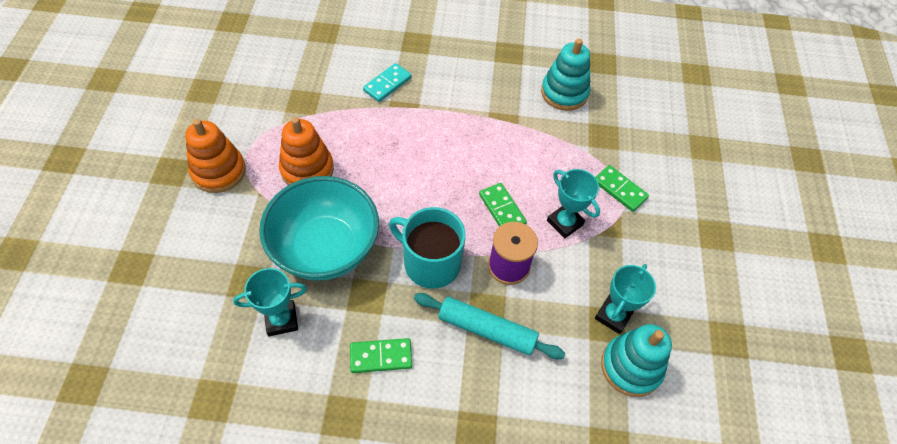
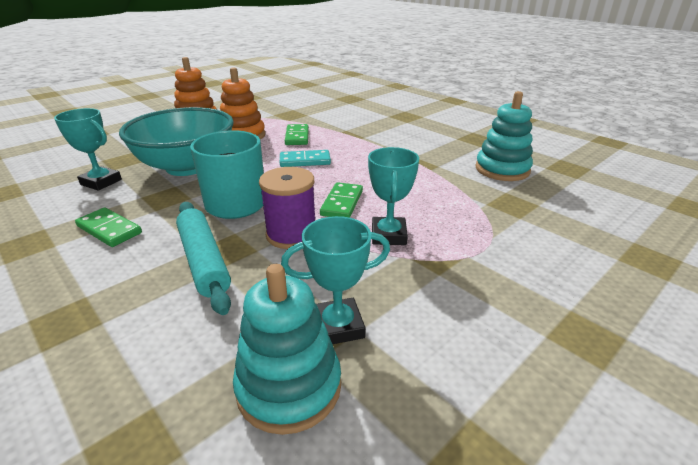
camera: 45 degrees right, 25 degrees down
(387, 84) = (355, 124): turquoise domino -> turquoise domino (305, 161)
(620, 189) = (484, 241): green domino -> green domino (297, 137)

